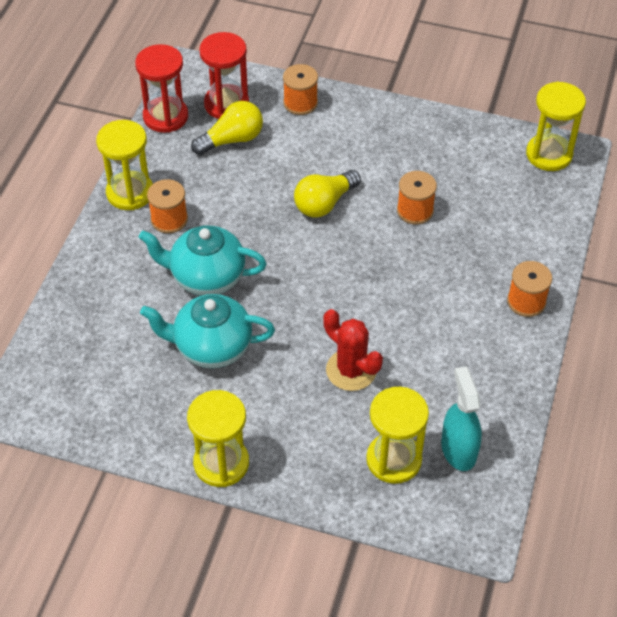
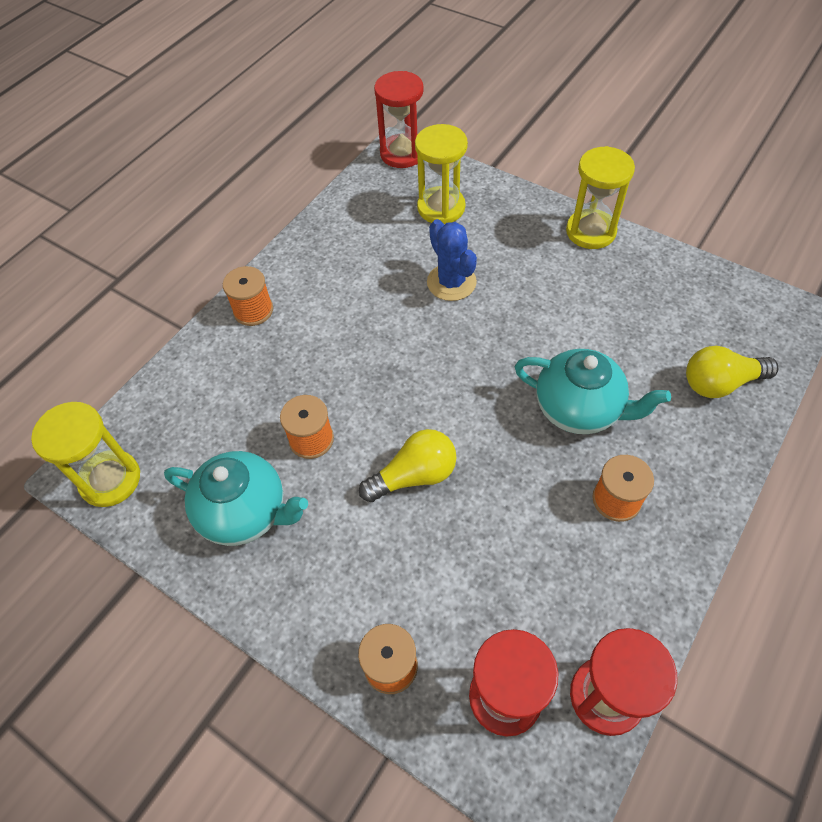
camera: 160 degrees left, 5 degrees up
(130, 193) = (668, 556): yellow hourglass -> none
(211, 347) = (585, 331): turquoise teapot -> turquoise teapot (245, 512)
(232, 140) = (510, 617): yellow light bulb -> yellow light bulb (720, 383)
(351, 370) = (451, 282): red cactus -> blue cactus
(458, 449) = (384, 205): turquoise spray bottle -> none
(471, 532) = (402, 153): none -> red hourglass

